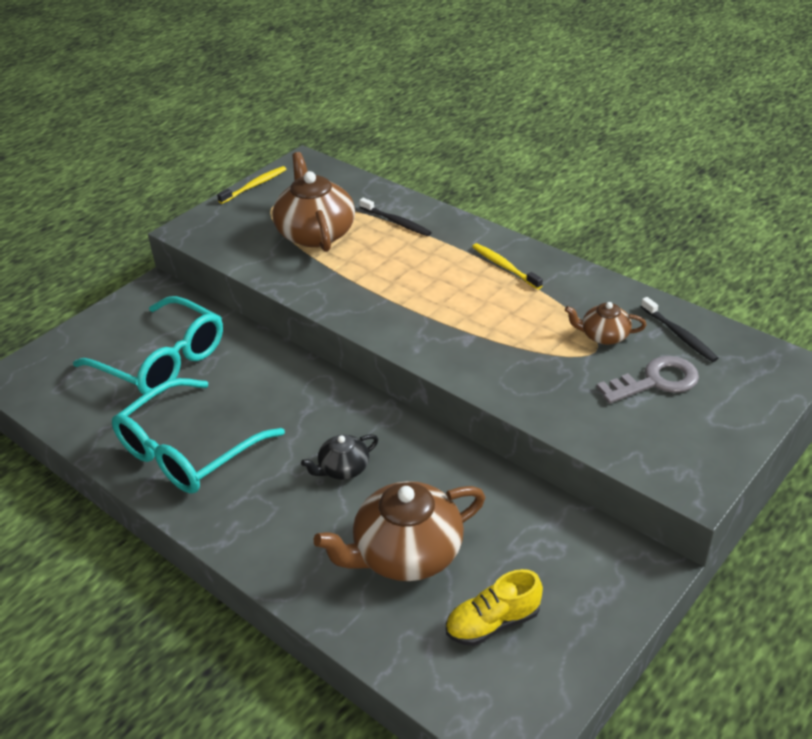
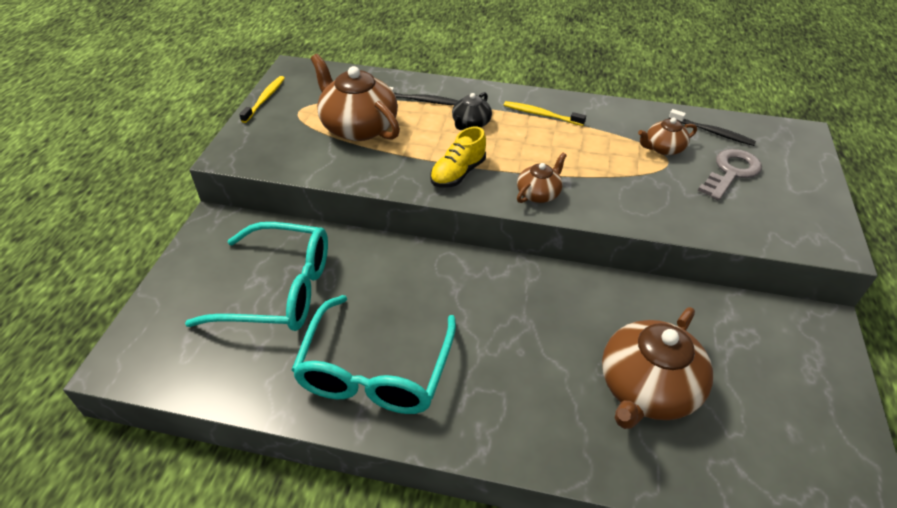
camera: 30 degrees left, 5 degrees up
(343, 468) = (531, 332): black teapot -> black teapot (470, 124)
(429, 342) = (539, 193): none -> brown teapot
(493, 622) = (764, 421): yellow shoe -> yellow shoe (458, 173)

